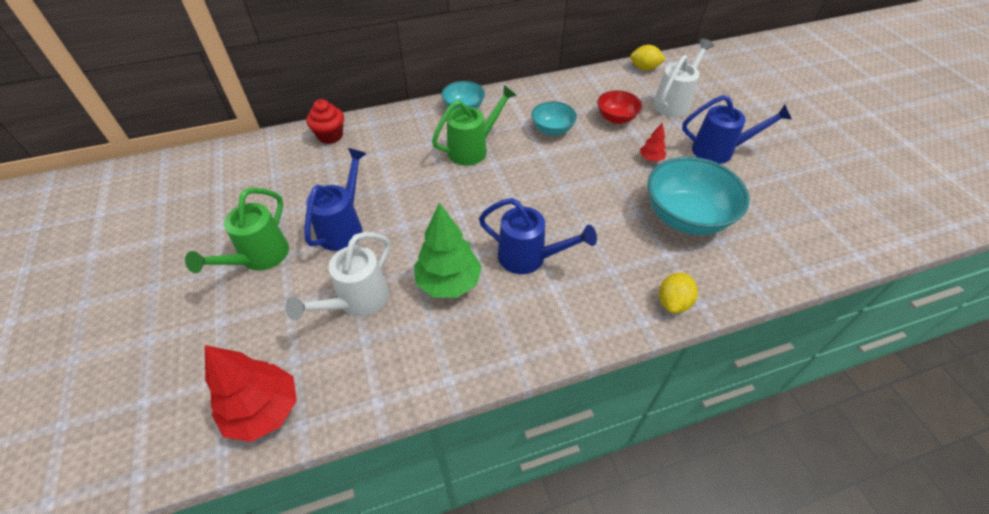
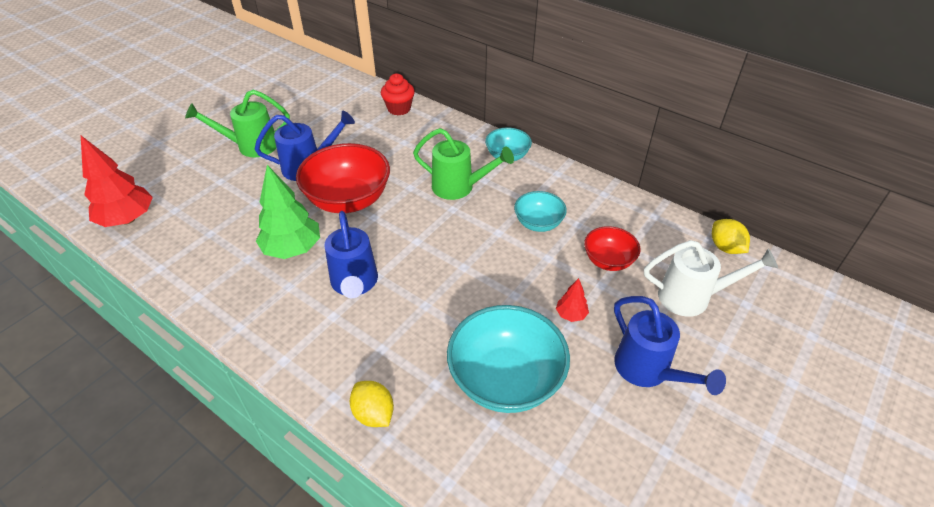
camera: 55 degrees right, 5 degrees down
(357, 301) = (242, 211): white watering can -> none
(420, 219) = (348, 200): none -> red bowl
(673, 302) = (373, 414): yellow lemon -> yellow lemon turned 60 degrees clockwise

